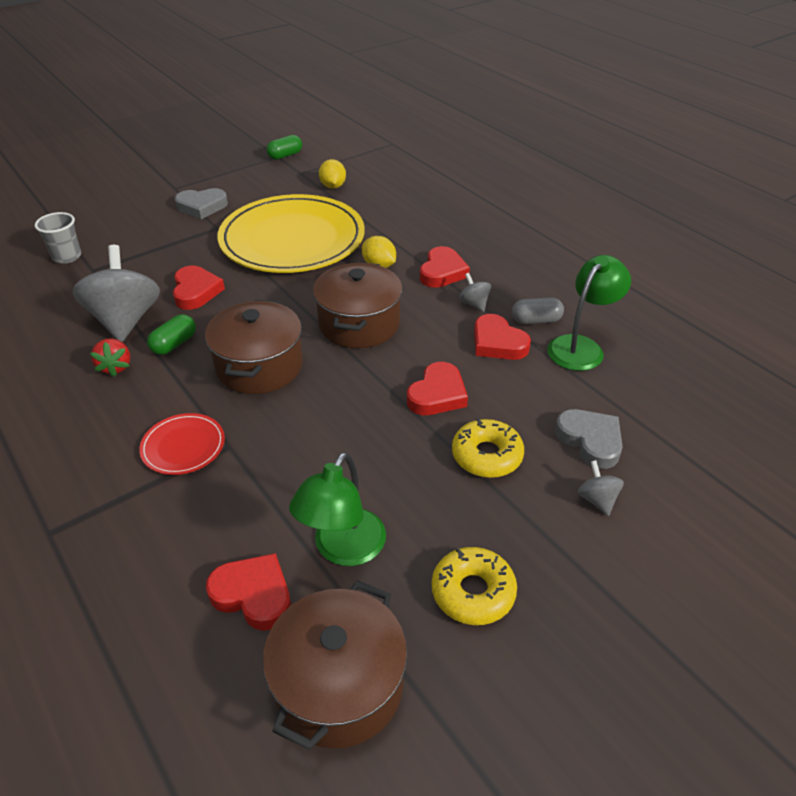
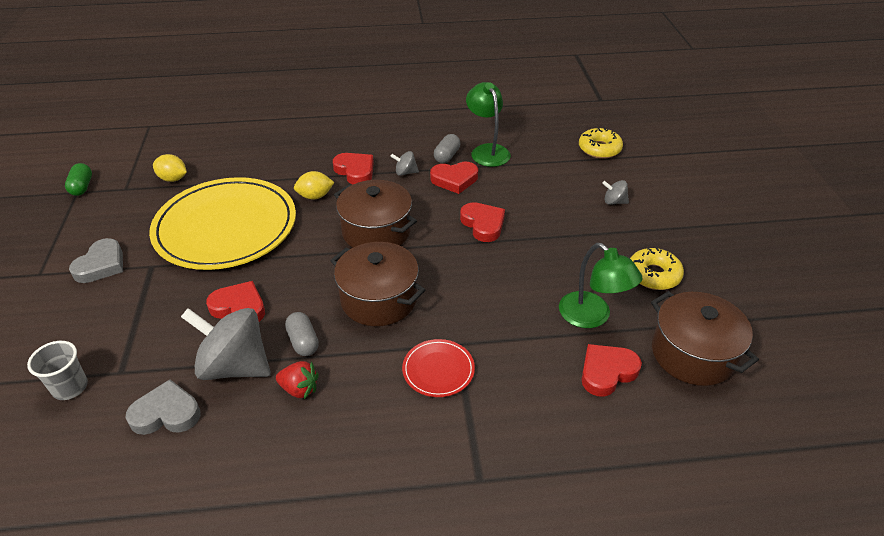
camera: 60 degrees left, 0 degrees up
(174, 344) = (303, 342): green capsule -> grey capsule
(486, 455) = (553, 227): yellow donut -> yellow donut (599, 149)
(590, 441) = (568, 184): grey heart -> grey heart (166, 413)

